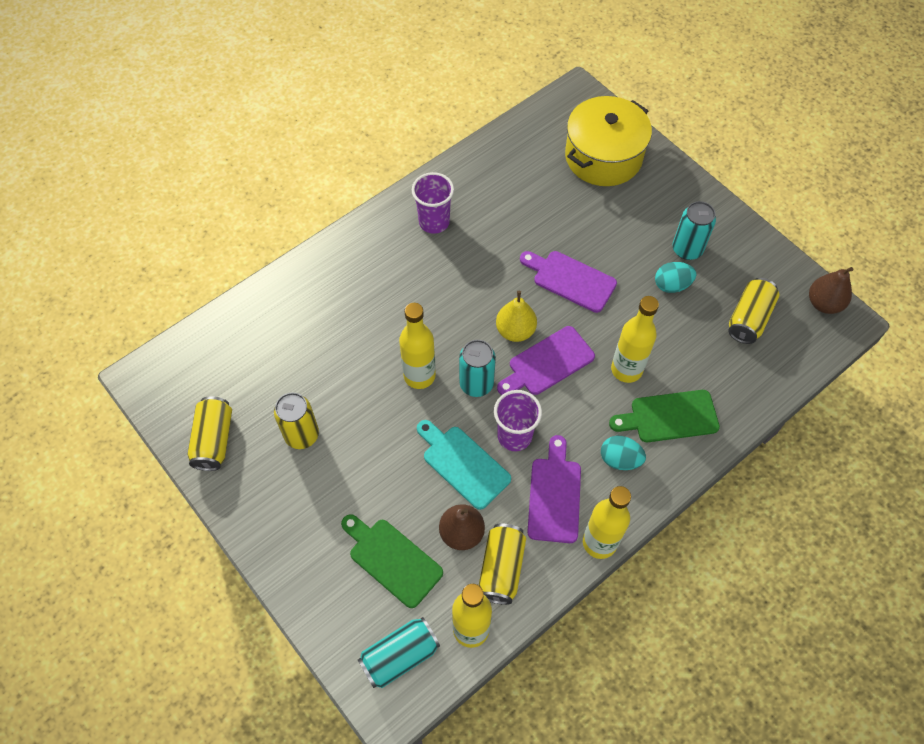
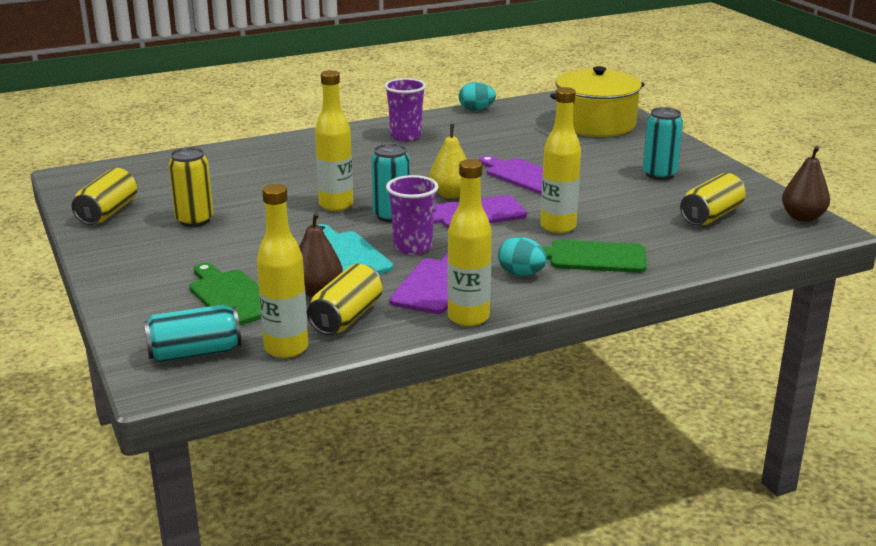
camera: 15 degrees right, 35 degrees down
(672, 285) = (633, 190): turquoise egg -> turquoise egg (476, 109)

